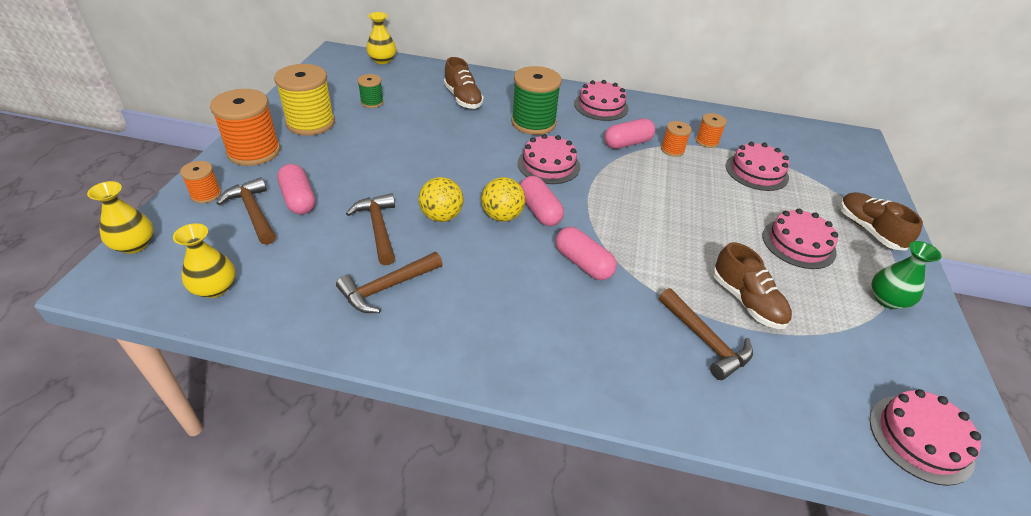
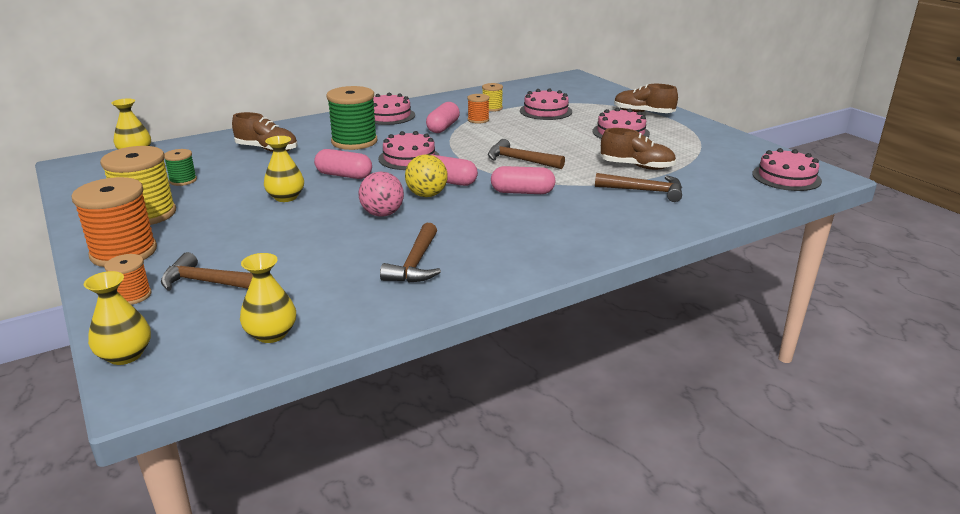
camera: 40 degrees left, 15 degrees down
(298, 199) = (238, 258): pink capsule -> pink capsule (344, 175)
(378, 228) = (345, 241): brown hammer -> brown hammer (520, 160)
(406, 156) = (286, 197): none -> yellow vase
(441, 216) = (382, 214): yellow ball -> pink ball
(707, 141) = (492, 108): orange spool -> yellow spool
(887, 300) = (696, 136): green vase -> none

